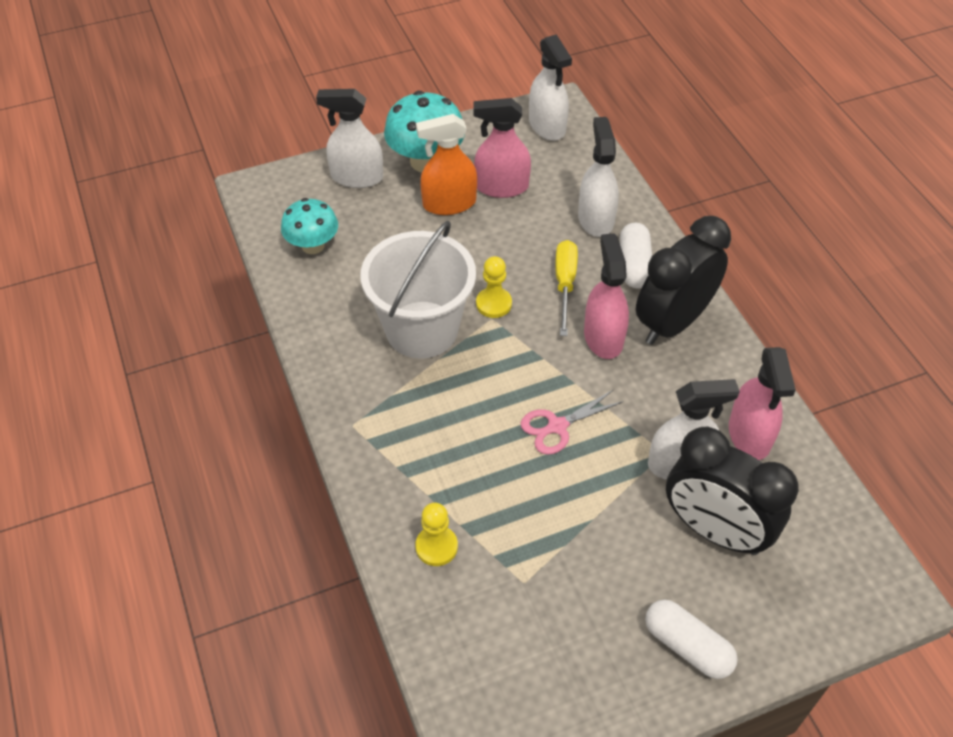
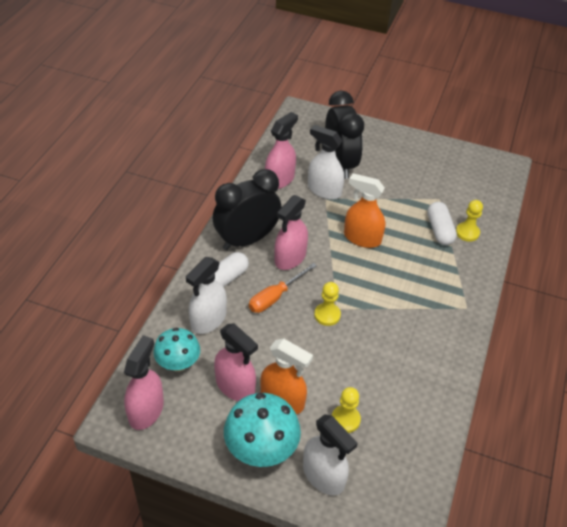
camera: 140 degrees left, 5 degrees down
(313, 245) = (403, 439): turquoise mushroom -> turquoise mushroom (178, 363)
(379, 226) = (345, 420): none -> yellow pawn
(422, 329) = (383, 330): white bucket -> none
(547, 126) = (146, 410): white spray bottle -> pink spray bottle
(556, 427) = (362, 238): pink scissors -> orange spray bottle
(565, 284) = (275, 297): yellow screwdriver -> orange screwdriver
(673, 323) = (247, 240): black clock -> black clock turned 150 degrees clockwise
(687, 646) = (395, 145): white capsule -> white capsule (439, 230)

